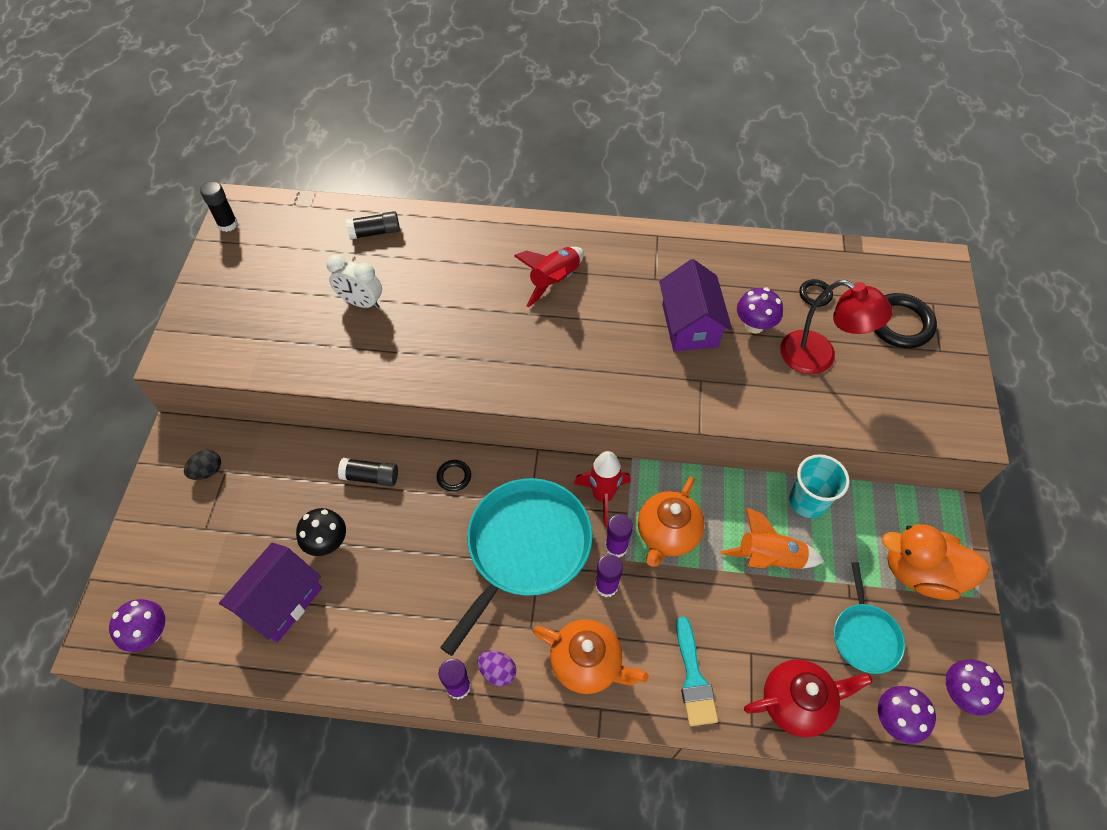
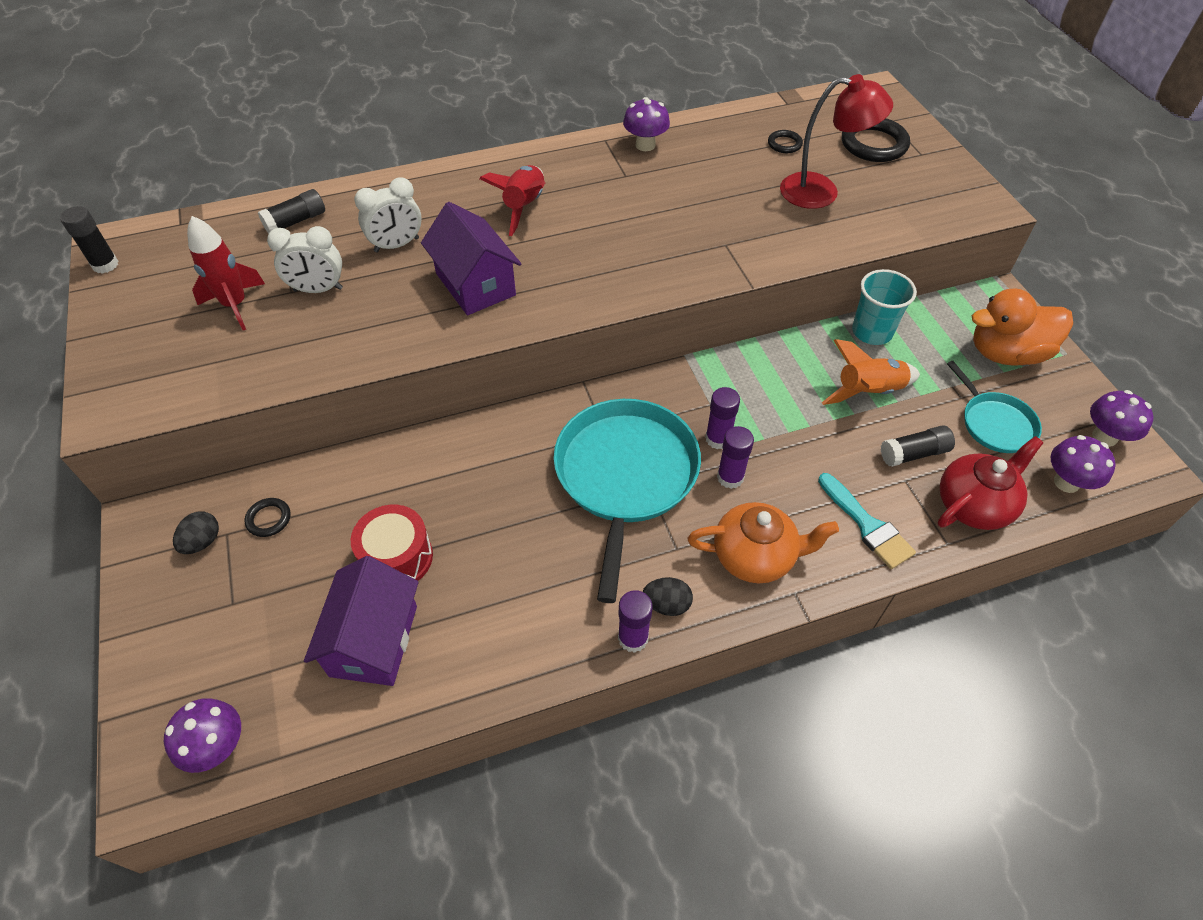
camera: 25 degrees left, 5 degrees down
(327, 542) = (397, 557): black mushroom -> red drum
(370, 477) = (411, 473): black glue stick -> black glue stick (914, 453)
(438, 282) = (397, 245): none -> white clock
(454, 477) = (507, 438): black ring -> black ring (269, 519)
(497, 671) = (667, 604): purple egg -> black egg
(603, 496) = (676, 398): red rocket -> red rocket (235, 305)
(667, 534) = (760, 408): orange teapot -> none
(690, 325) = (685, 203): purple house -> purple house (475, 284)
(754, 325) = (745, 184): purple mushroom -> purple mushroom (645, 145)

